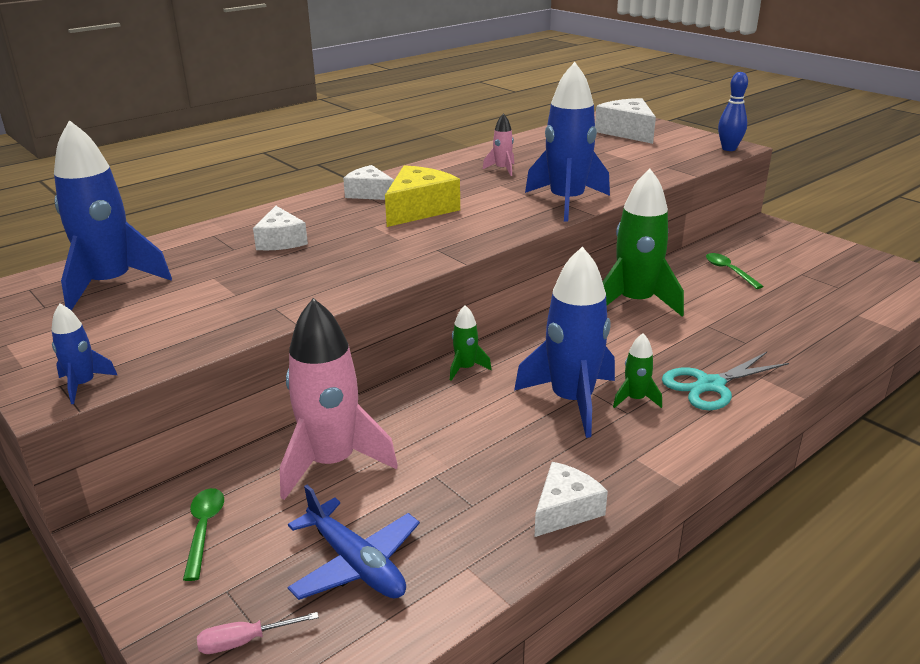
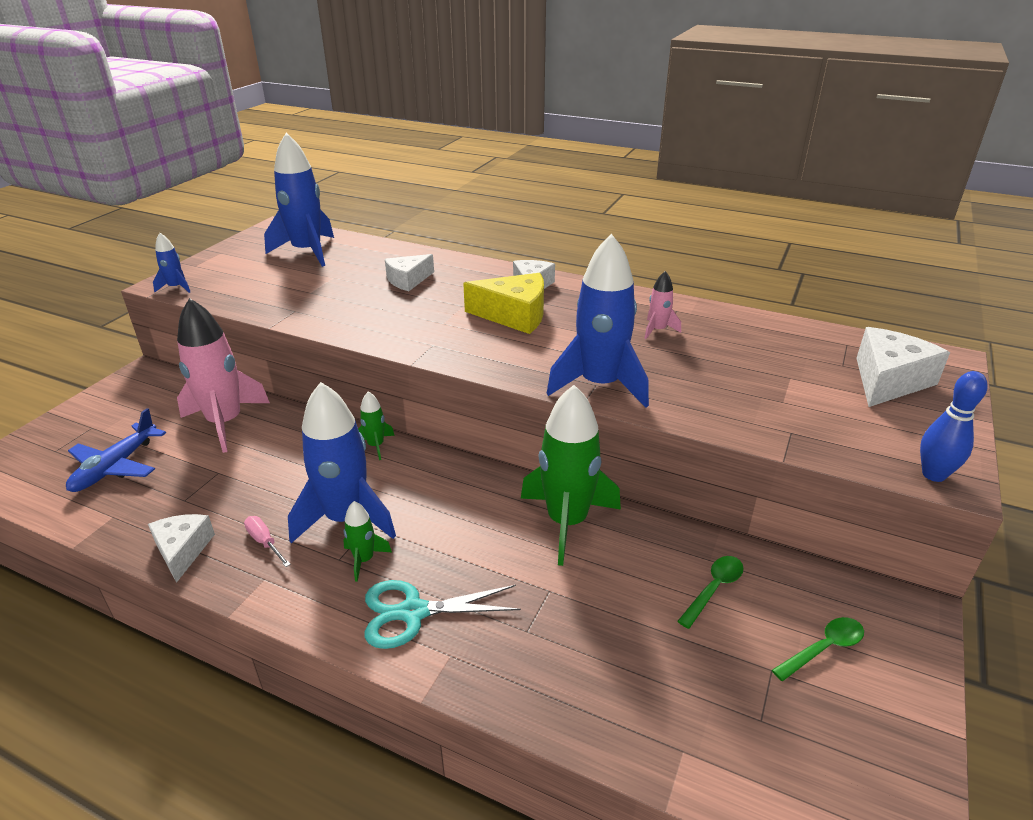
camera: 65 degrees right, 5 degrees up
(204, 529) = (147, 400): green spoon -> green spoon (823, 648)
(244, 641) = (47, 448): pink screwdriver -> pink screwdriver (264, 542)
(565, 510) = (182, 550): white cheese -> white cheese turned 120 degrees counterclockwise
(710, 385) = (413, 612): turquoise scissors -> turquoise scissors turned 45 degrees counterclockwise

